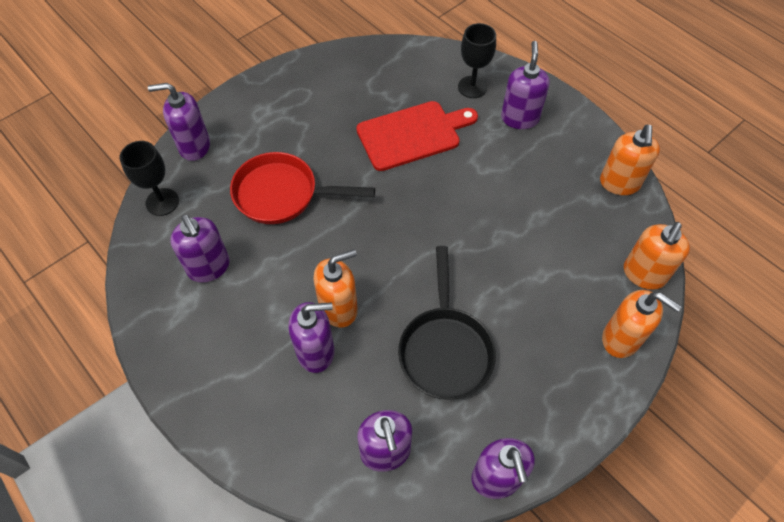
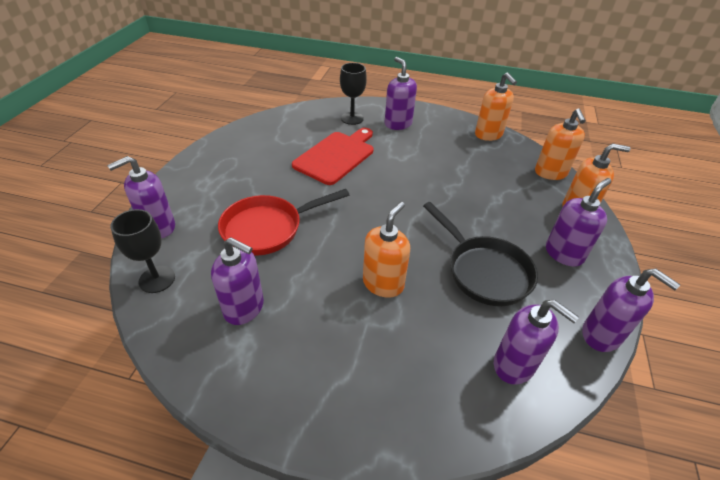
camera: 35 degrees left, 15 degrees down
(316, 351) = (393, 323): purple soap dispenser -> purple soap dispenser (564, 254)

